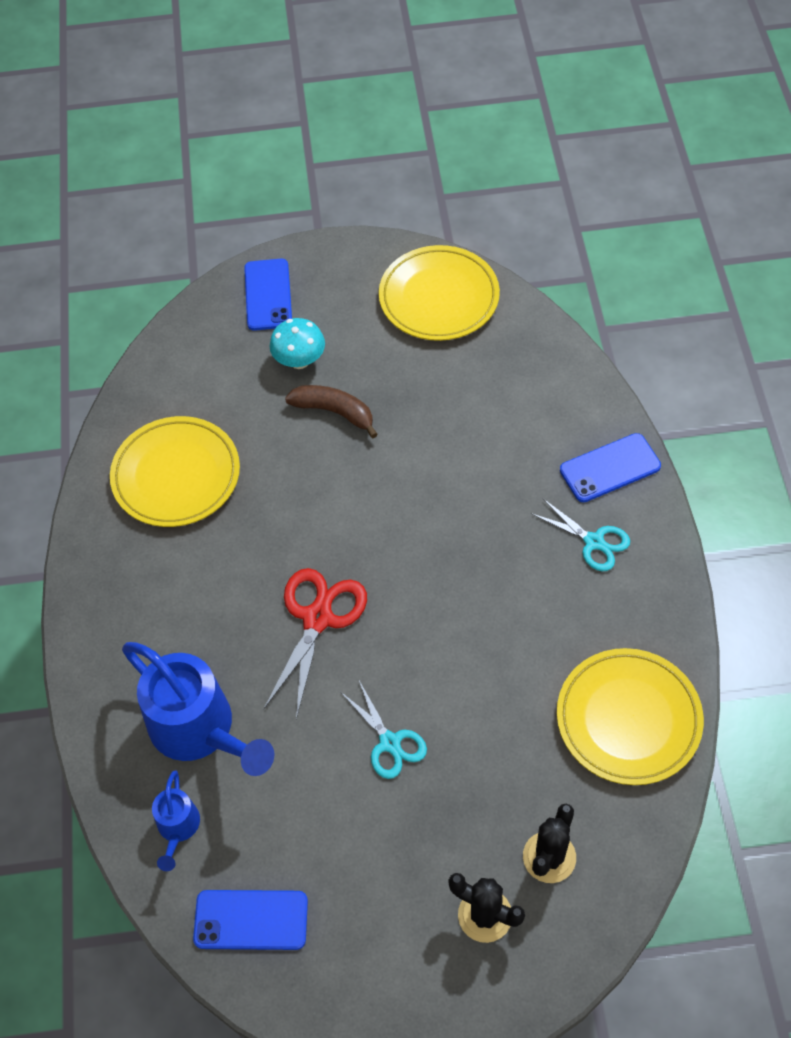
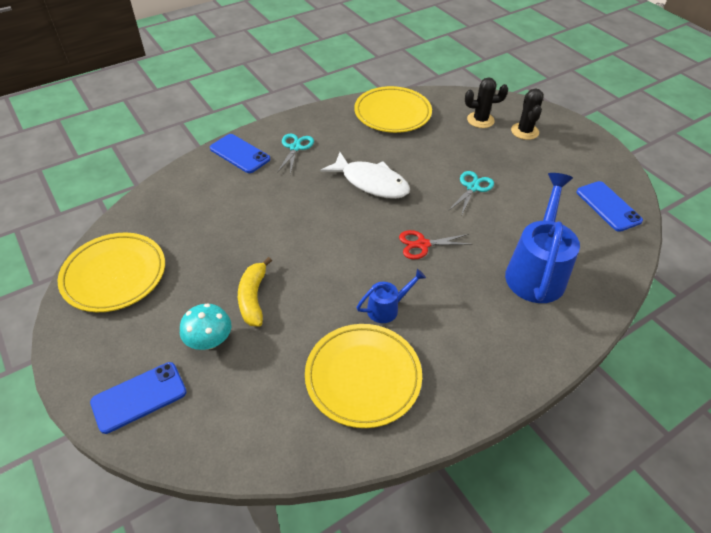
camera: 120 degrees left, 10 degrees down
(177, 828) = (597, 256): blue watering can -> blue watering can (387, 308)
(317, 618) = (422, 244): red scissors -> red scissors, size x0.65
(334, 412) = (253, 298): brown banana -> yellow banana
(467, 610) = (371, 182): none -> white fish

